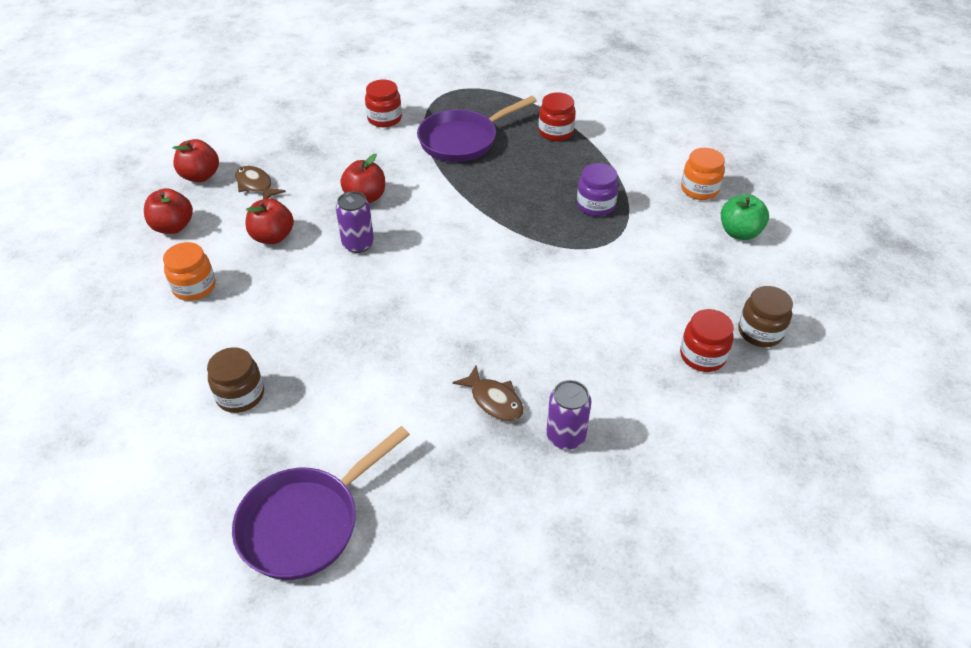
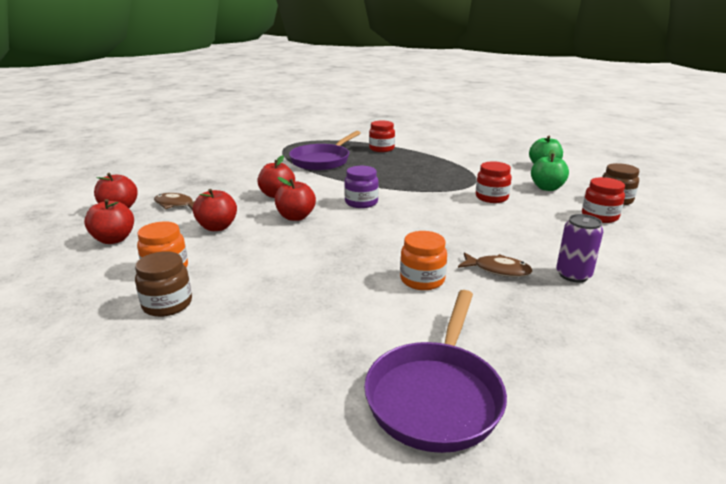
camera: 25 degrees left, 20 degrees down
(240, 395) = (276, 325): brown jar -> brown jar (167, 304)
(358, 244) = (296, 217): purple can -> red apple
(384, 119) = (254, 161): red jar -> red jar (491, 198)
(595, 205) = (445, 171): purple jar -> purple jar (361, 202)
(694, 280) = (547, 188): none -> green apple
(699, 189) = (497, 155): orange jar -> orange jar (422, 280)

